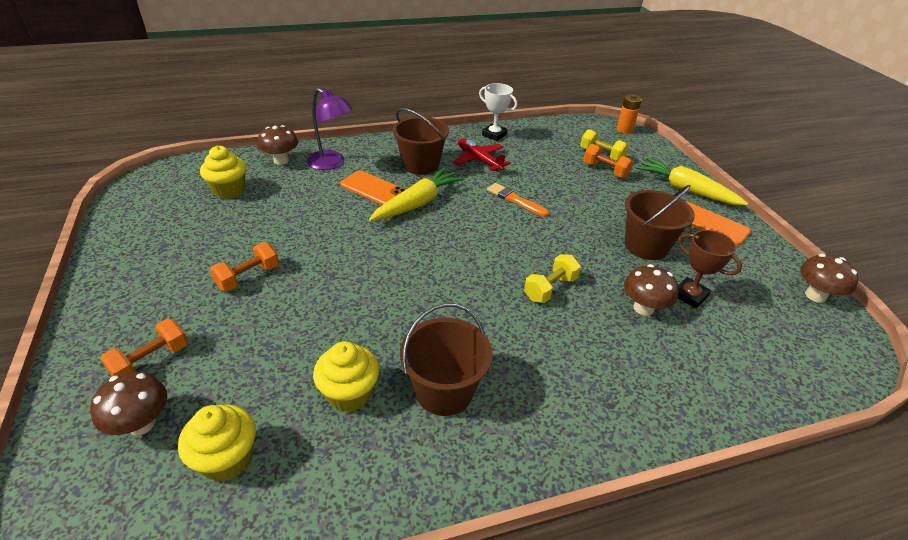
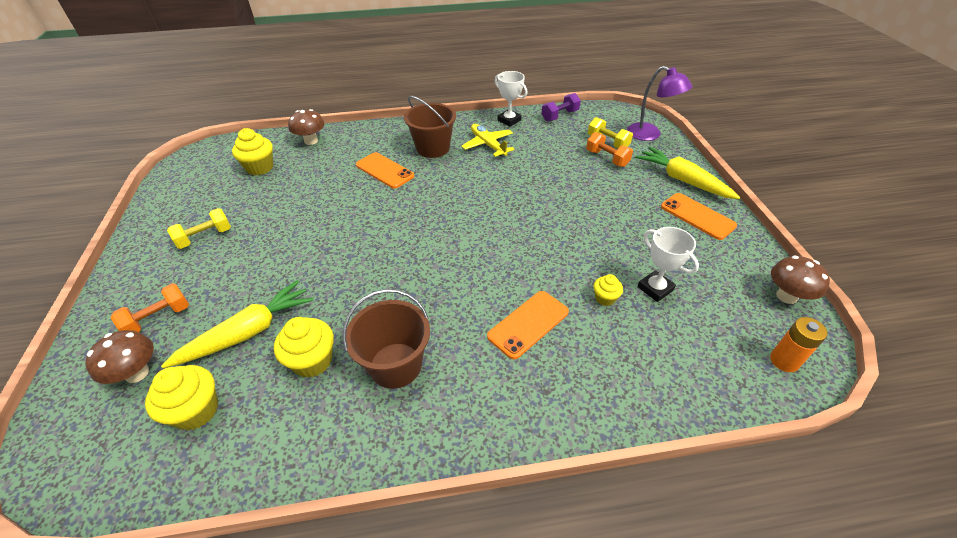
camera: 10 degrees right, 5 degrees up
(248, 277) = (255, 248): orange dumbbell -> none
(332, 163) = (354, 145): purple lamp -> purple lamp (650, 135)
(418, 203) = (420, 185): yellow carrot -> yellow carrot (248, 332)
(479, 160) = (488, 145): red plane -> yellow plane
(515, 200) = (511, 185): orange brush -> none
(545, 129) = (560, 116): none -> purple dumbbell
(550, 288) = (520, 273): yellow dumbbell -> yellow dumbbell (205, 237)
(573, 338) = (528, 324): none -> orange phone
(624, 130) = (638, 117): orange battery -> orange battery (784, 361)
(643, 308) = (605, 298): brown mushroom -> yellow cupcake
(646, 246) = (625, 236): brown bucket -> none
(690, 296) = (655, 288): brown trophy -> white trophy

